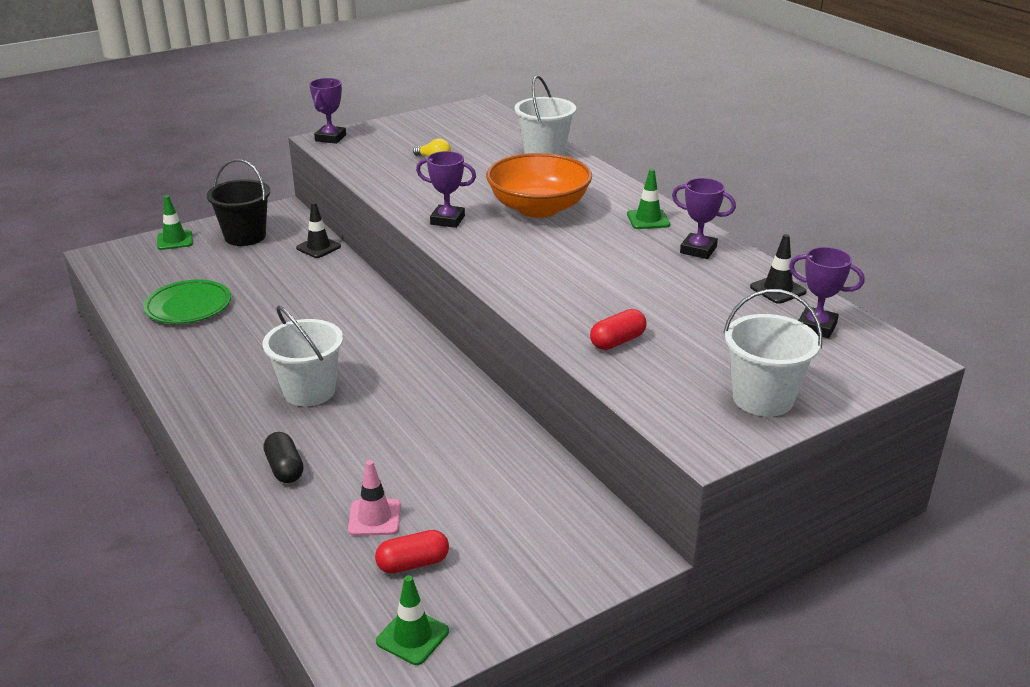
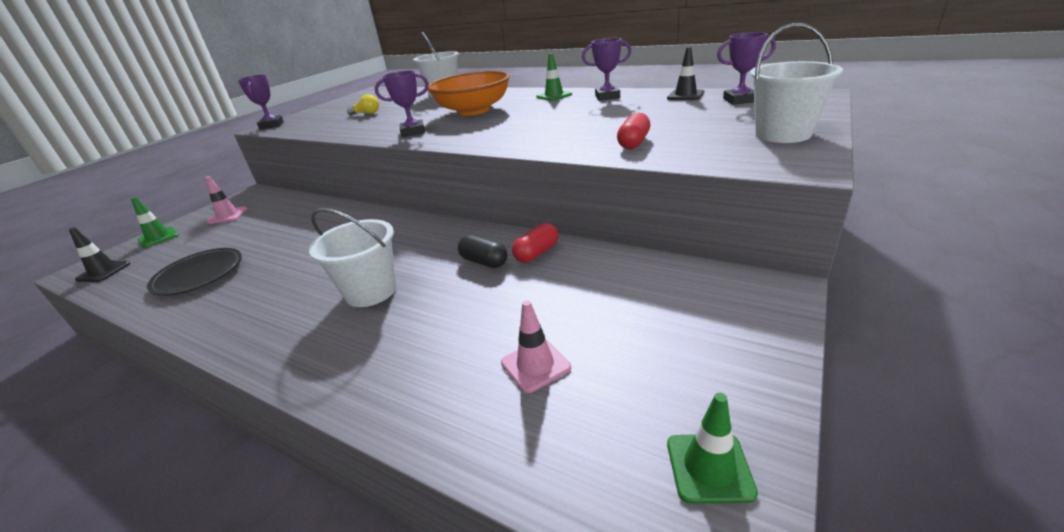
camera: 25 degrees left, 0 degrees up
(188, 306) = (199, 275): green plate -> black plate
(245, 236) = (227, 216): black bucket -> pink traffic cone
(285, 468) = (401, 363): black capsule -> black capsule (484, 262)
(318, 247) = (299, 202): black traffic cone -> black traffic cone (103, 271)
(413, 563) = (619, 389): red capsule -> red capsule (537, 253)

